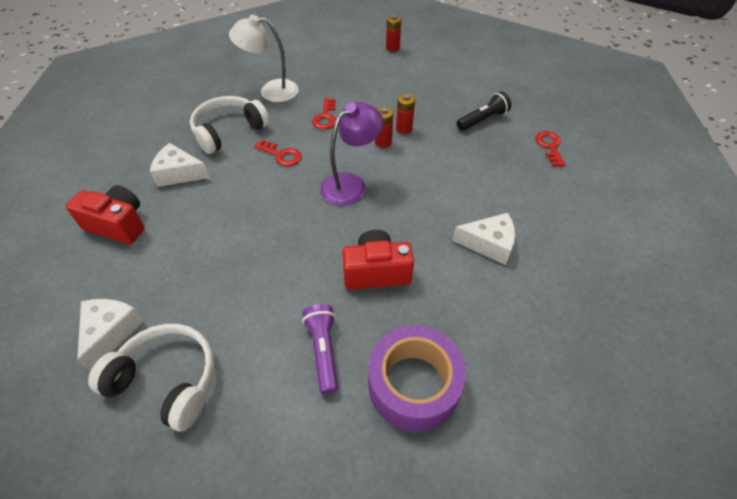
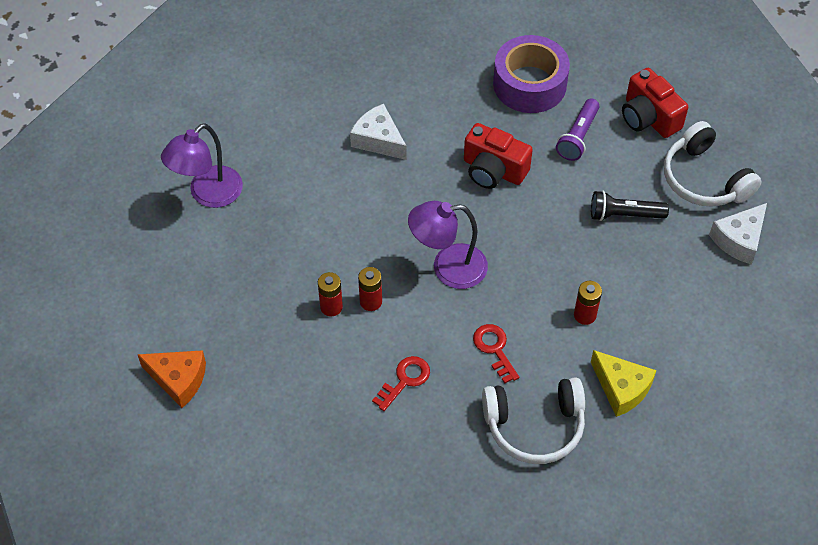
camera: 145 degrees left, 5 degrees up
(118, 225) = (708, 351): red camera -> red camera (648, 117)
(179, 173) = (621, 388): white cheese -> yellow cheese
(271, 91) = (440, 474): white lamp -> none
(392, 48) = (207, 466): red battery -> red battery (585, 315)
(446, 67) = (178, 379): none -> orange cheese
(482, 120) = (234, 267): black flashlight -> black flashlight (624, 215)
(549, 146) = (208, 194): red key -> purple lamp

